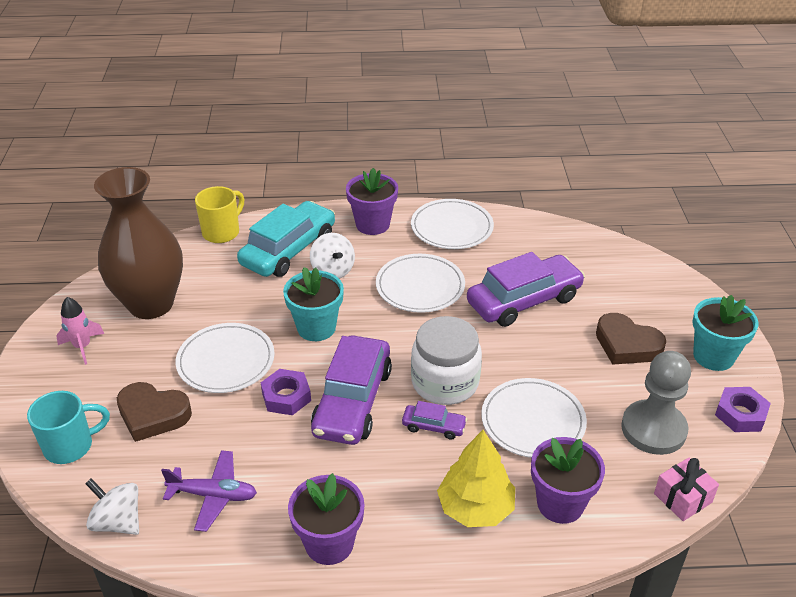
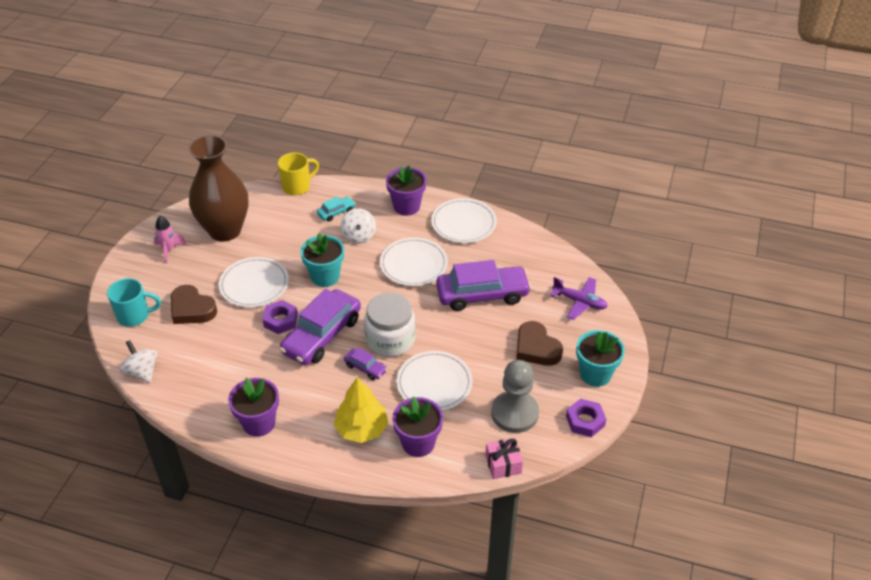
camera: 20 degrees right, 5 degrees up
(213, 495) = (204, 372): purple plane -> purple plane (579, 302)
(289, 250) = (336, 212): turquoise car -> turquoise car, size x0.46

